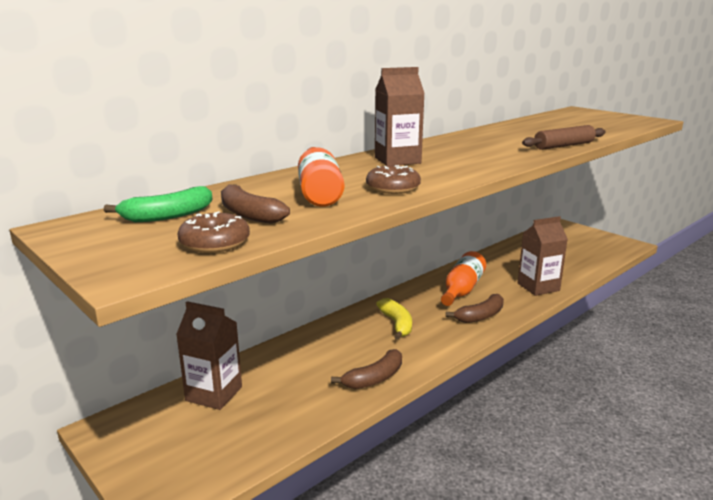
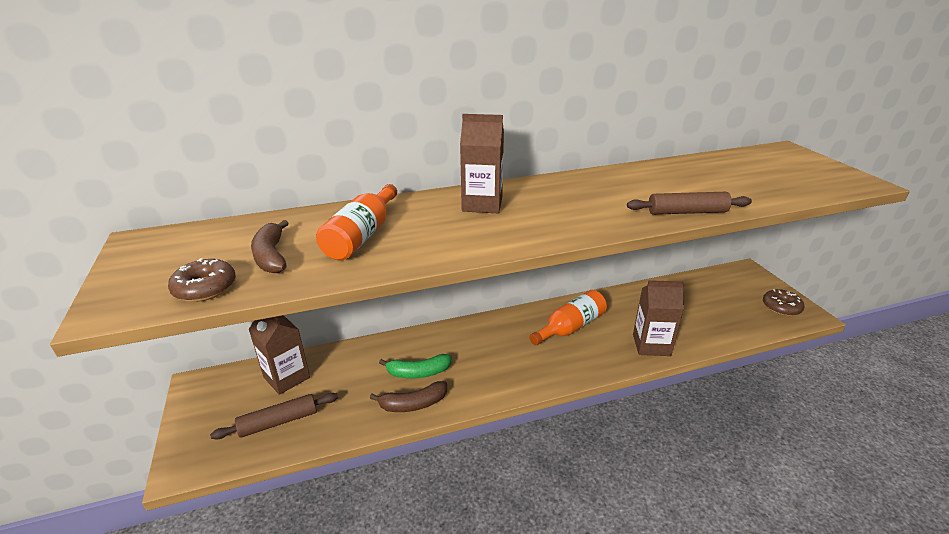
camera: 25 degrees right, 10 degrees up
(168, 216) = (216, 243): green banana -> green banana (418, 372)
(243, 431) = (278, 422): none -> brown rolling pin
(393, 188) = (427, 246): brown donut -> brown donut (781, 307)
(397, 324) = (478, 350): yellow banana -> none
(480, 316) = (562, 364): brown banana -> none

